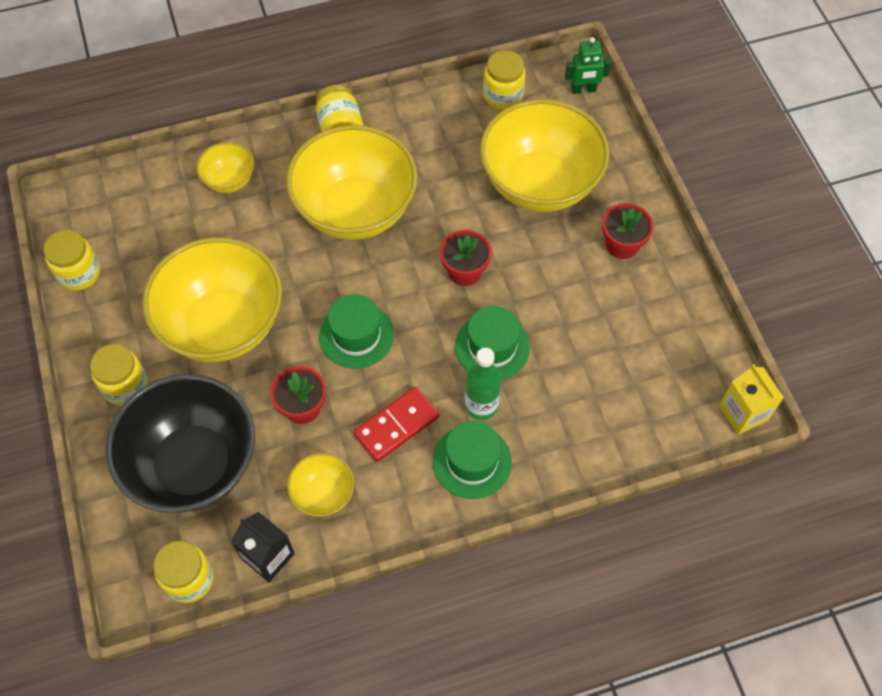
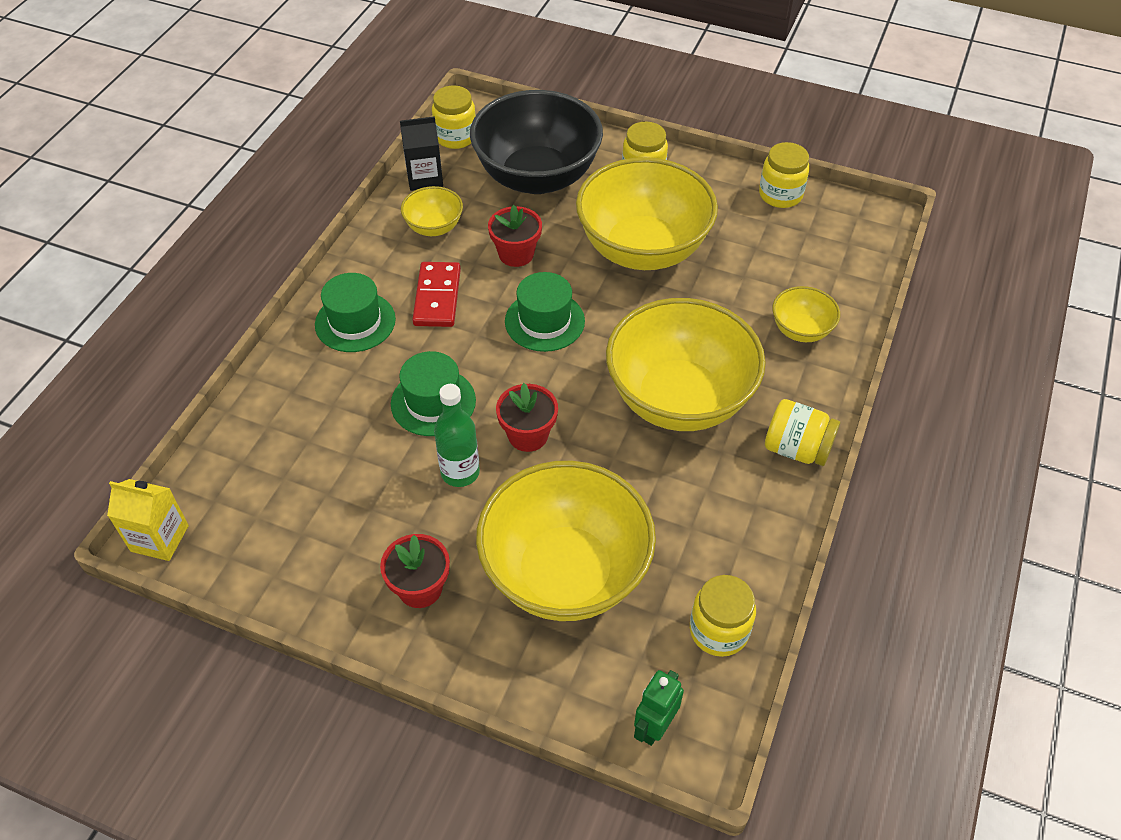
camera: 130 degrees right, 10 degrees down
(481, 405) = (391, 358): green bottle -> green bottle (460, 472)

